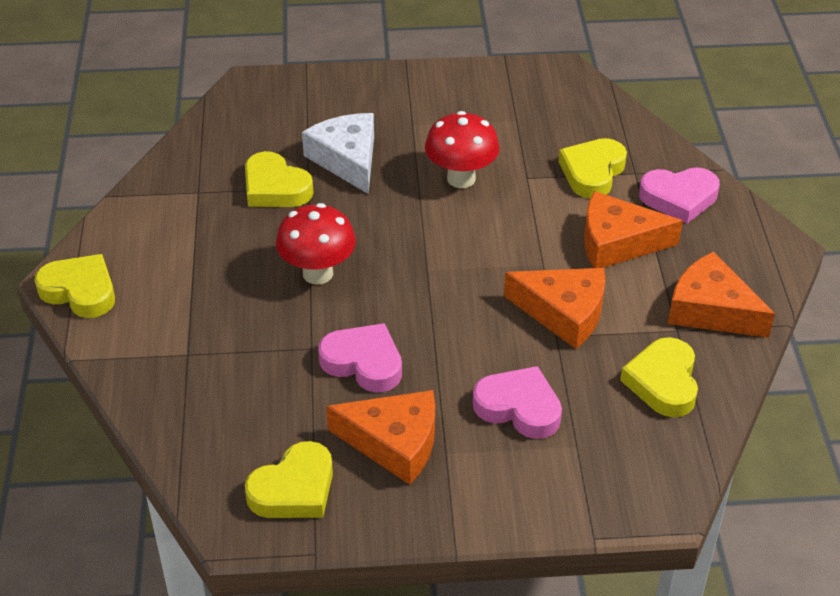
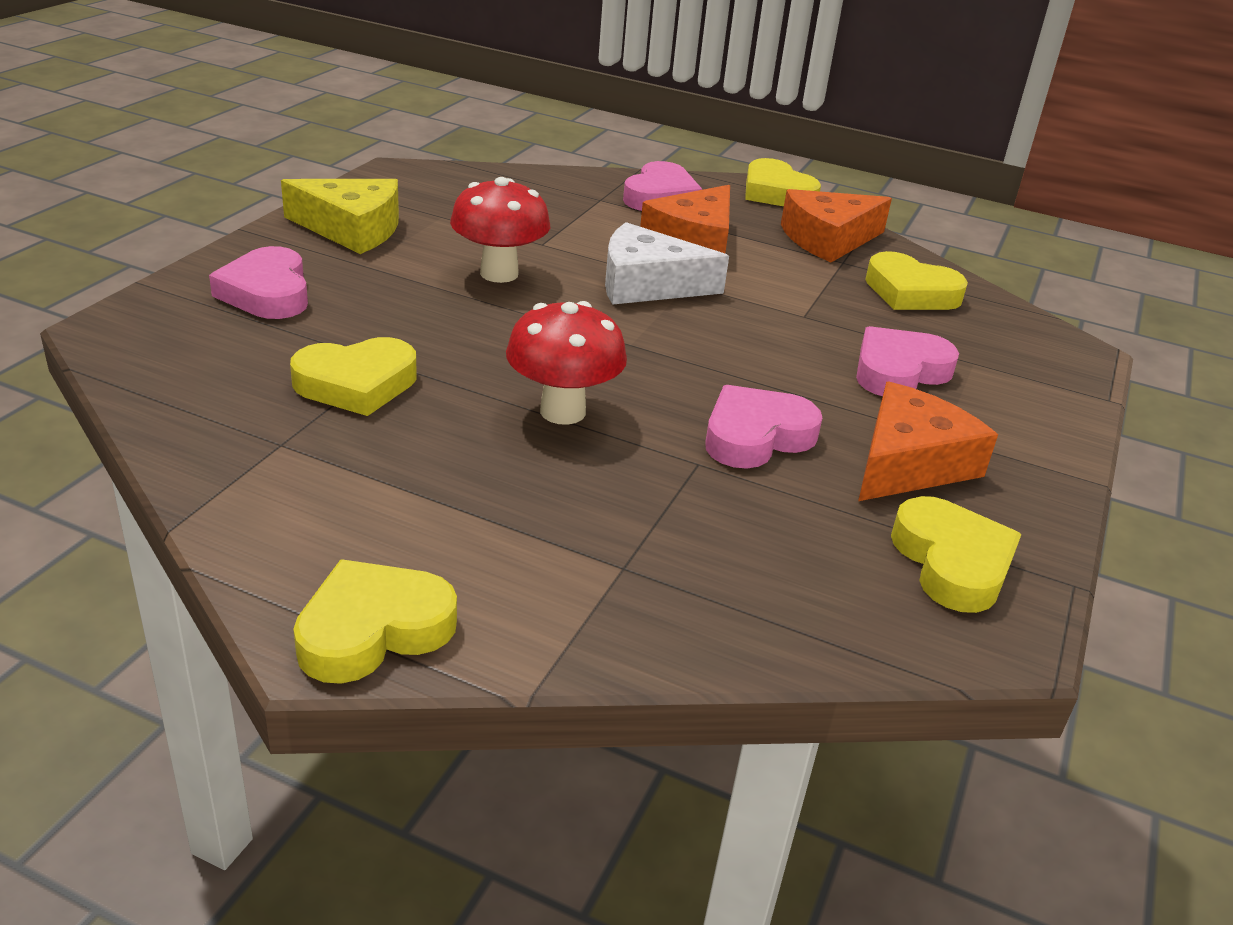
camera: 65 degrees left, 10 degrees down
(340, 109) = (267, 293): none -> pink heart
(347, 159) = (371, 321): white cheese -> white cheese (647, 284)
(453, 97) = (352, 229): none -> yellow cheese
(564, 313) = (773, 300): orange cheese -> none
(592, 172) = (575, 214): yellow heart -> yellow heart (776, 193)

